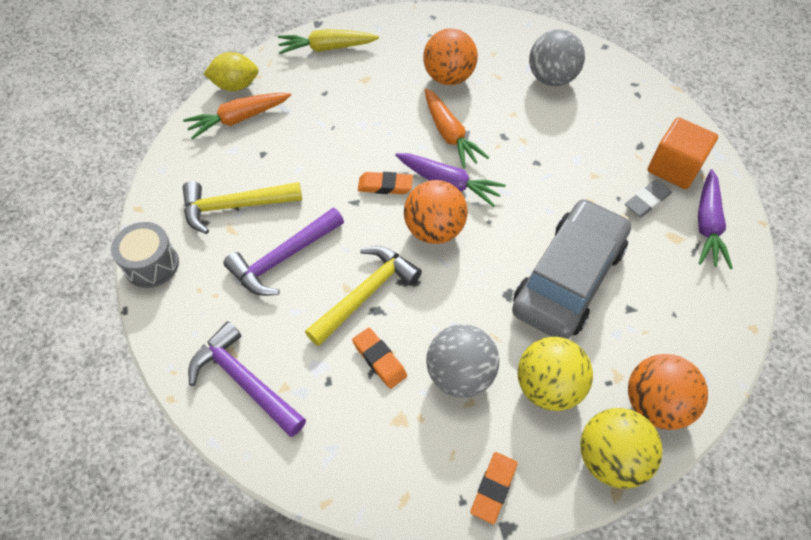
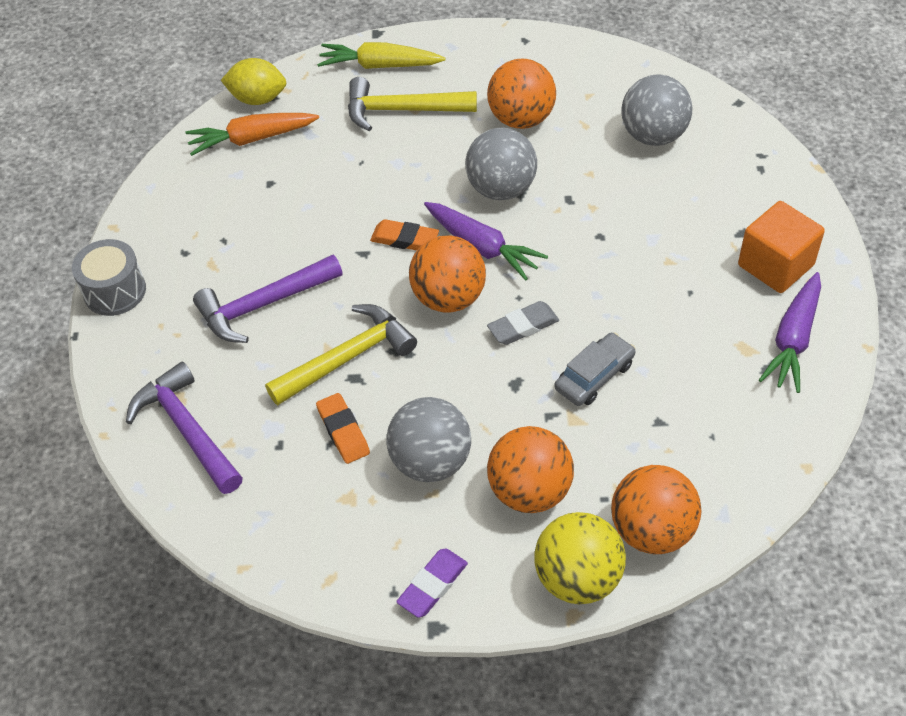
camera: 15 degrees right, 5 degrees down
(234, 207) = (222, 240): yellow hammer -> yellow hammer (402, 110)
(449, 135) = (501, 189): orange carrot -> grey ball
(493, 488) = (432, 585): orange eraser -> purple eraser
(548, 387) = (530, 491): yellow ball -> orange ball
(568, 278) = (594, 376): grey car -> grey car, size x0.47
(646, 201) = (725, 300): grey eraser -> grey eraser (523, 326)

